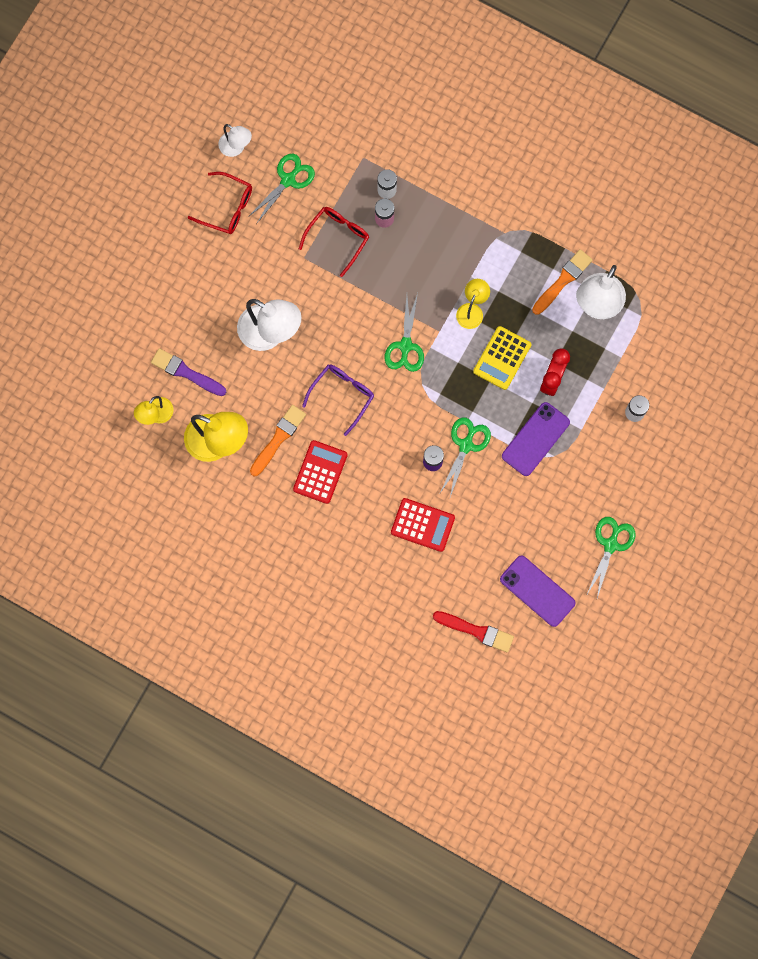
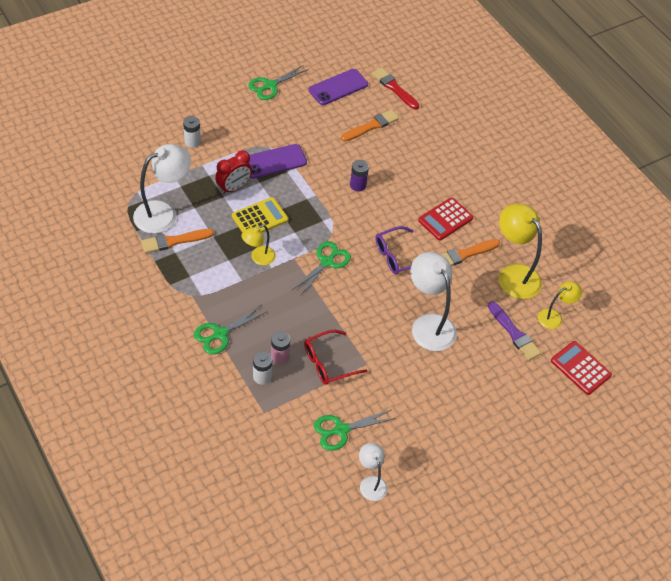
camera: 155 degrees left, 25 degrees down
(227, 207) = (408, 437): red glasses -> none
(422, 525) = (391, 155): red calculator -> red calculator (580, 368)
(466, 445) = (327, 182): green scissors -> green scissors (220, 334)
(467, 555) = (371, 126): none -> orange brush
(537, 591) = (338, 87): purple phone -> purple phone turned 75 degrees clockwise

